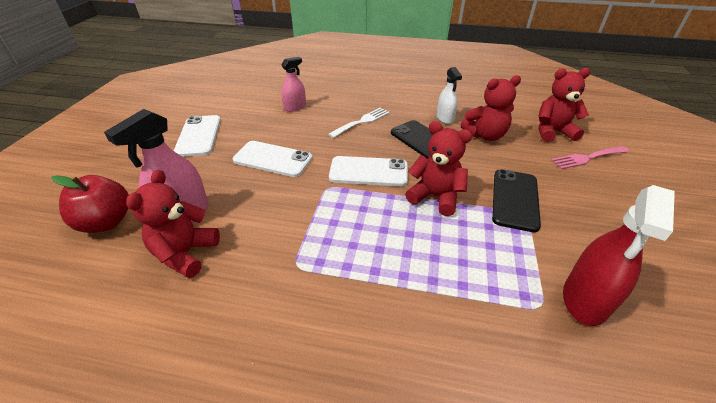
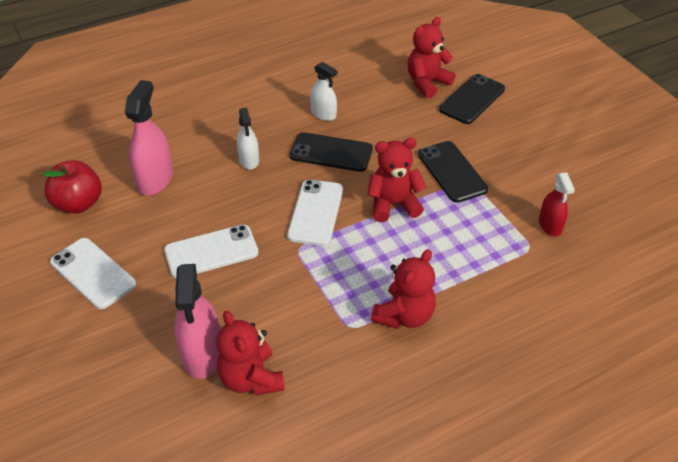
camera: 40 degrees left, 5 degrees up
(106, 222) = (135, 407): red apple -> red apple (78, 204)
(295, 107) = (155, 179): pink spray bottle -> pink spray bottle, size x1.63
(362, 121) = (249, 160): white fork -> white spray bottle
(368, 172) = (315, 212): white phone -> white phone turned 45 degrees counterclockwise
(485, 135) = (376, 116): red teddy bear -> red teddy bear (404, 315)
(585, 299) = (550, 225): red spray bottle -> red spray bottle, size x0.61
(587, 158) = (472, 99): pink fork -> black phone

